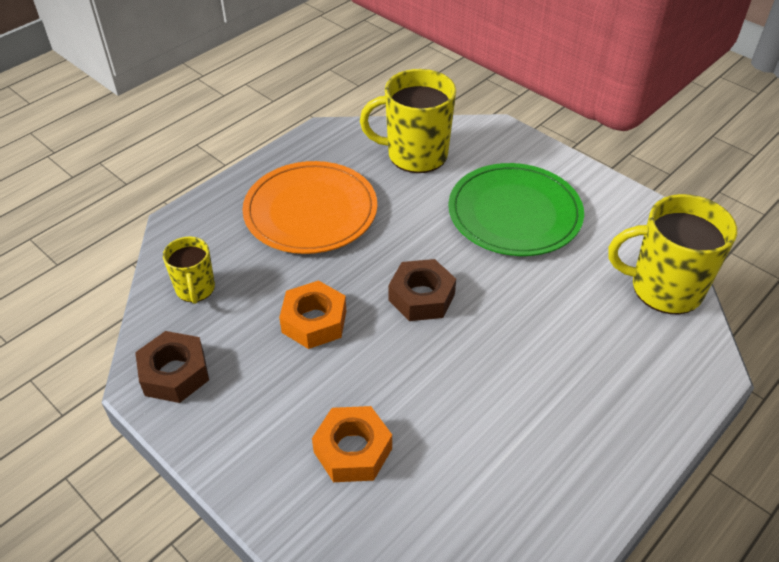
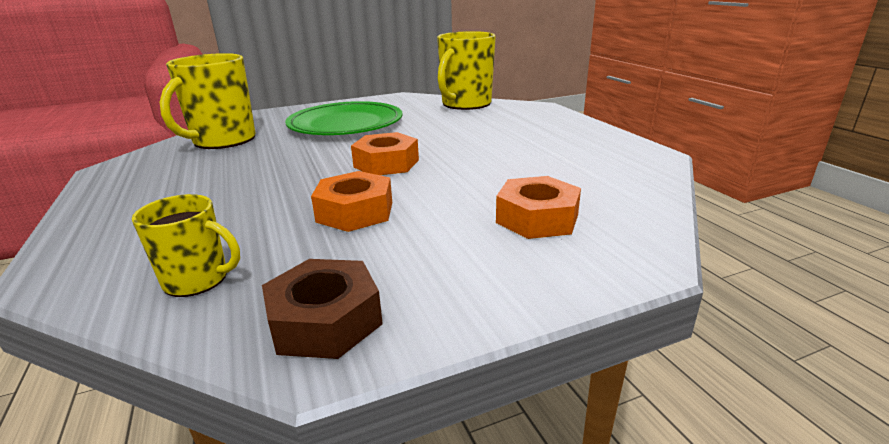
camera: 65 degrees left, 20 degrees down
(310, 211) = (203, 191): orange plate -> none
(421, 297) = (386, 163): brown nut -> orange nut

